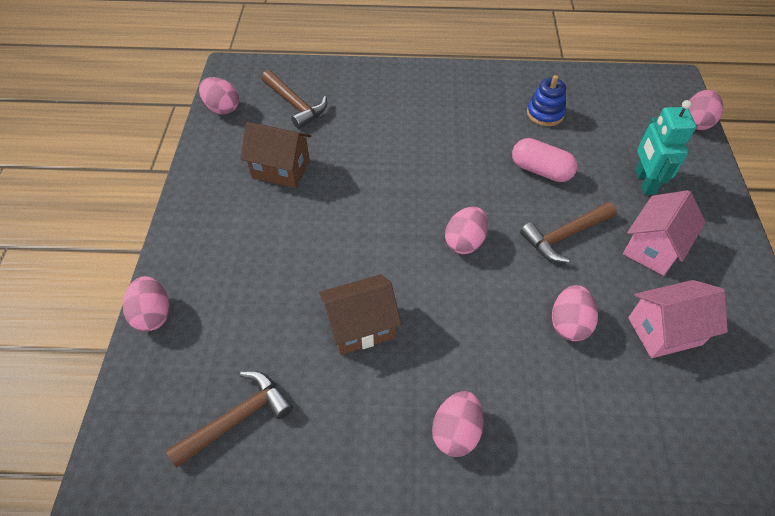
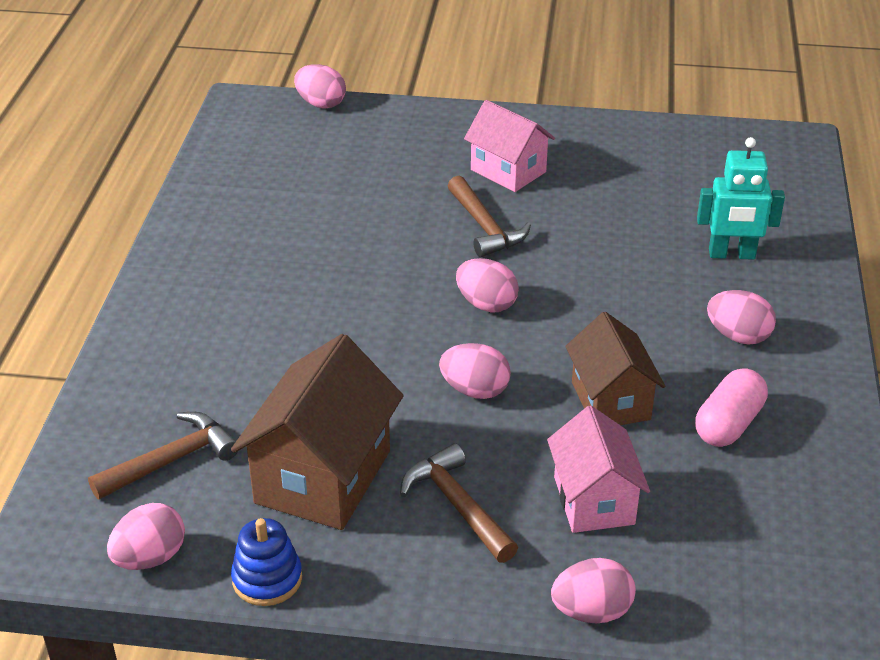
camera: 85 degrees left, 15 degrees down
(237, 418) = (741, 511): brown hammer -> brown hammer (457, 505)
(281, 169) = (323, 477): brown house -> brown house, size x1.53
(540, 170) = (376, 229): pink capsule -> pink capsule (728, 424)
(545, 114) = (272, 211): blue stacking toy -> blue stacking toy (267, 579)
(569, 323) = (605, 243): pink egg -> pink egg (475, 390)
(644, 182) = (410, 158): turquoise robot -> turquoise robot (731, 254)
(664, 331) = (614, 185): pink house -> pink house (593, 500)

